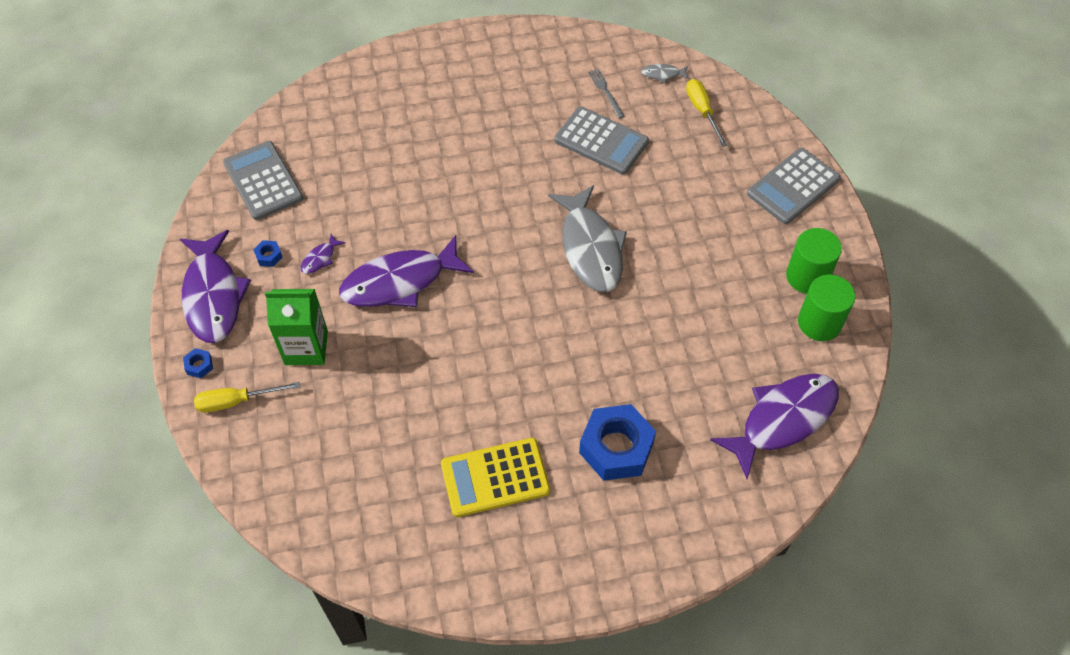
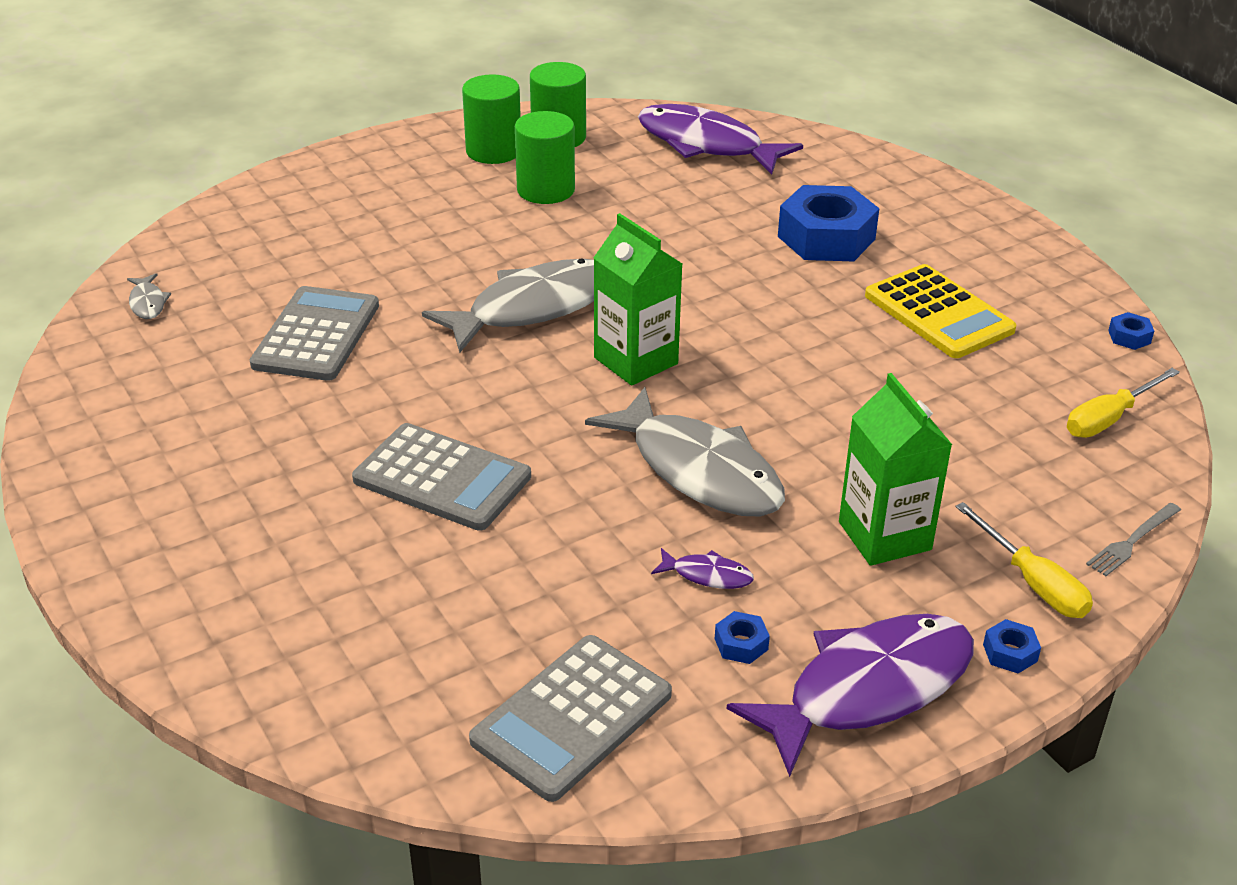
camera: 110 degrees left, 20 degrees down
(400, 282) = (698, 470): purple fish -> grey fish
(416, 591) = (1129, 337): none -> blue nut
(513, 284) = (636, 361): none -> green carton
(605, 92) = (202, 350): grey fork -> grey fork (1132, 541)
(702, 111) = (223, 258): yellow screwdriver -> yellow screwdriver (1109, 418)
(739, 293) = (546, 190): none -> green cylinder
(793, 186) = (347, 174): grey calculator -> grey calculator (442, 478)

